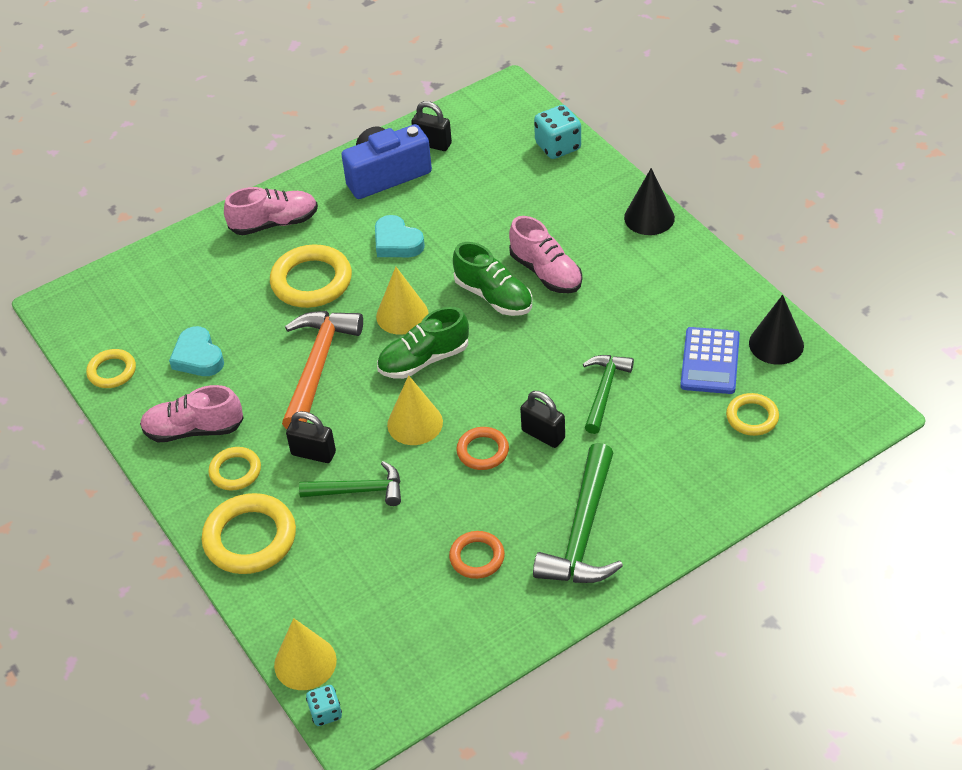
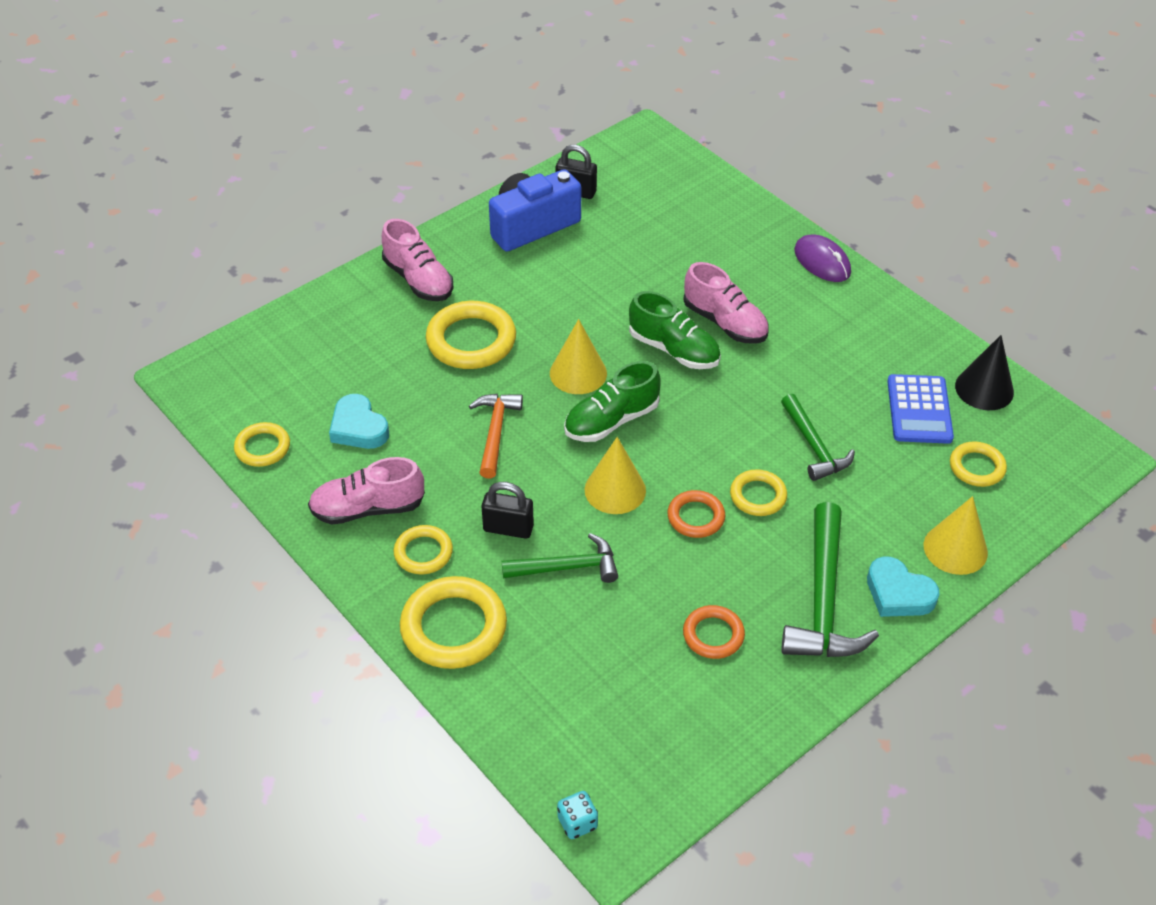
camera: 10 degrees left, 0 degrees up
(274, 223) = (418, 280): pink shoe -> pink shoe turned 75 degrees clockwise
(305, 662) = (543, 766): yellow cone -> yellow cone (955, 549)
(318, 366) = (495, 432): orange hammer -> orange hammer, size x0.63
(397, 242) = (557, 296): turquoise heart -> turquoise heart (898, 593)
(543, 434) = (758, 496): black padlock -> yellow ring
(558, 147) = (710, 191): turquoise dice -> none
(604, 391) = (814, 446): green hammer -> green hammer turned 150 degrees clockwise
(649, 217) = (822, 262): black cone -> purple mouse

